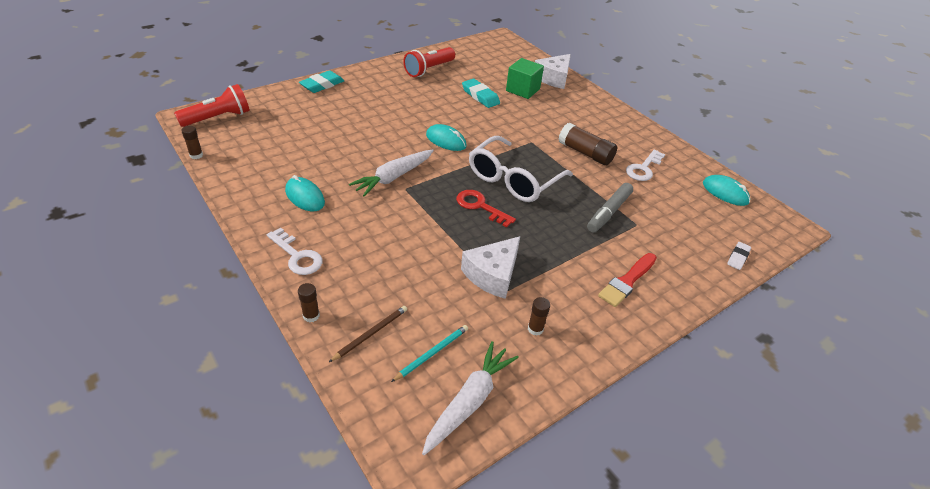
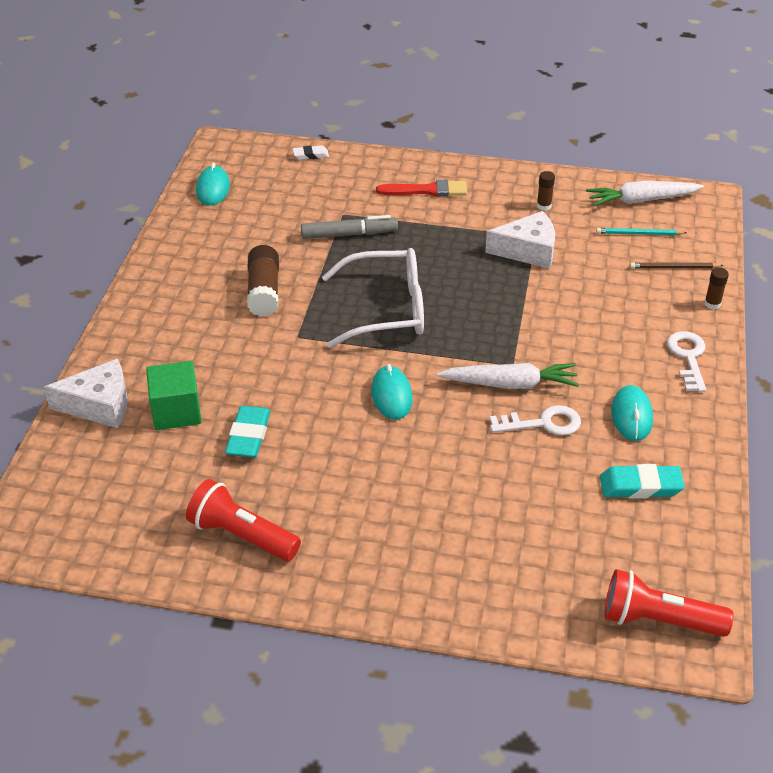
camera: 130 degrees left, 0 degrees up
(196, 155) = (727, 557): brown glue stick -> none
(322, 85) = (443, 603): turquoise eraser -> turquoise eraser (640, 486)
(429, 70) = (242, 535): red flashlight -> red flashlight turned 150 degrees counterclockwise
(480, 206) = (460, 304): red key -> none
(643, 168) = (238, 245): white key -> white key (543, 423)

